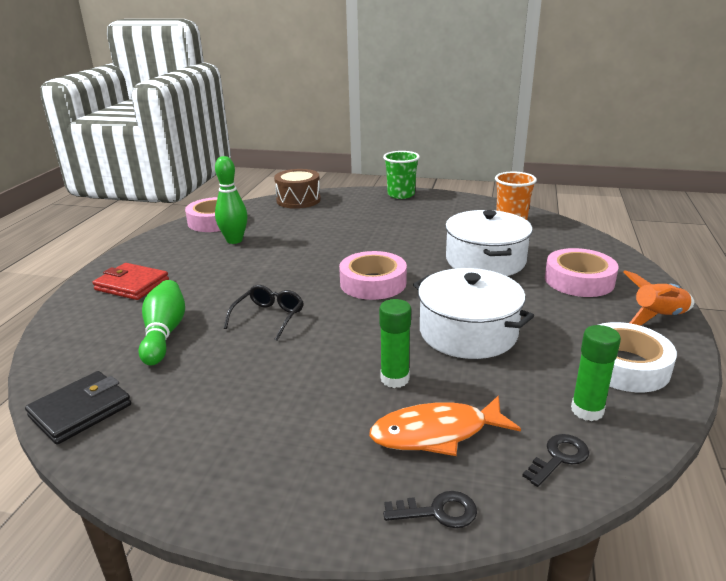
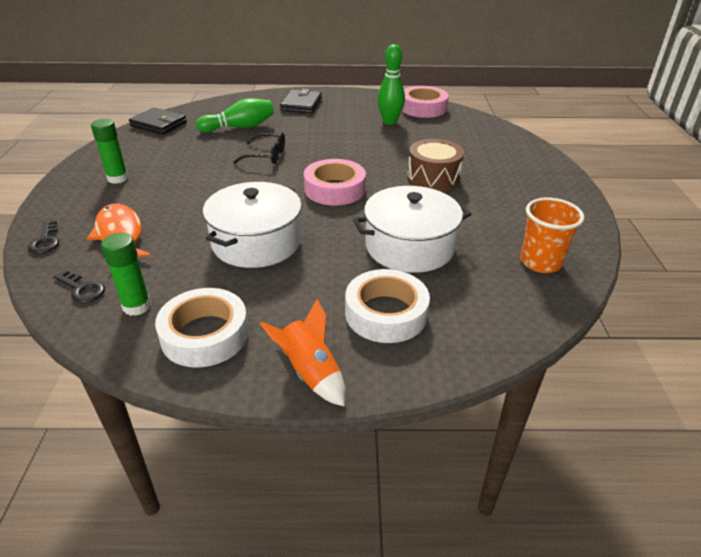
camera: 75 degrees right, 10 degrees up
(132, 285) = (301, 104): red wallet -> black wallet
(298, 200) = (498, 132): brown drum -> brown drum (433, 178)
(395, 379) = (186, 213): green glue stick -> green glue stick (118, 178)
(401, 194) = (563, 182): green cup -> none
(579, 280) = (386, 313): pink tape -> white tape

